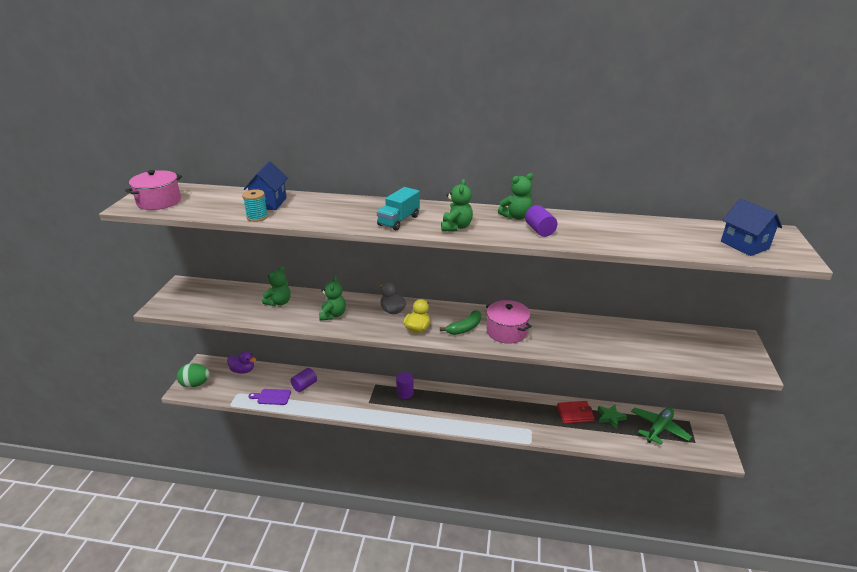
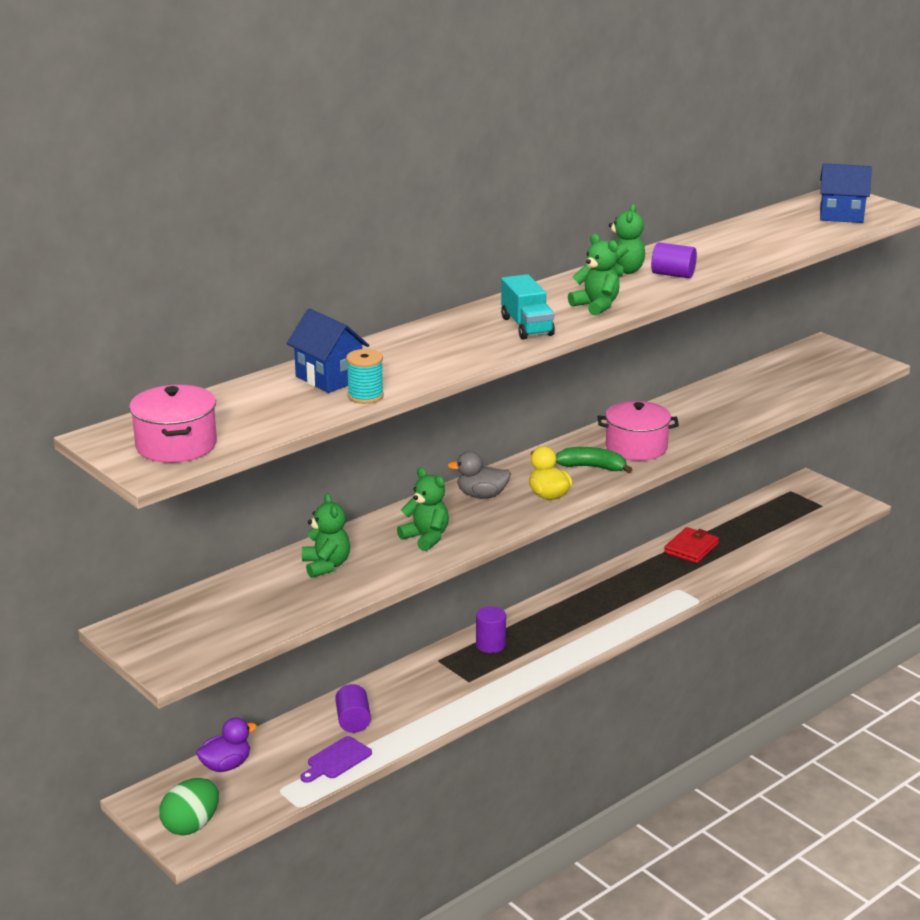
camera: 50 degrees left, 5 degrees down
(465, 328) = (592, 467): green banana -> green banana turned 75 degrees counterclockwise
(610, 417) = (726, 531): green star -> none
(658, 428) = (778, 513): green plane -> none

